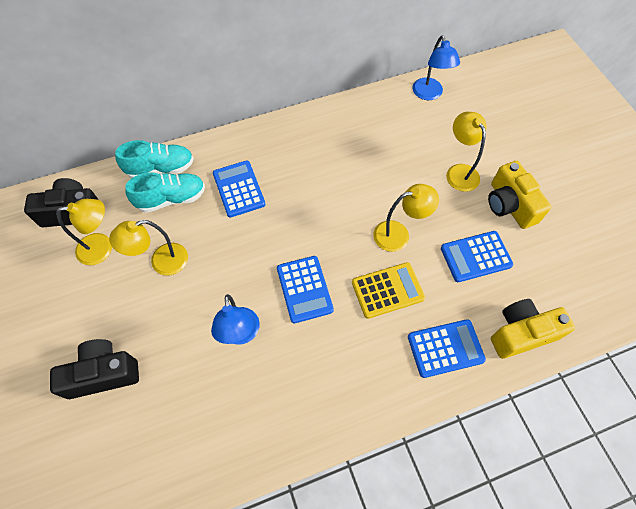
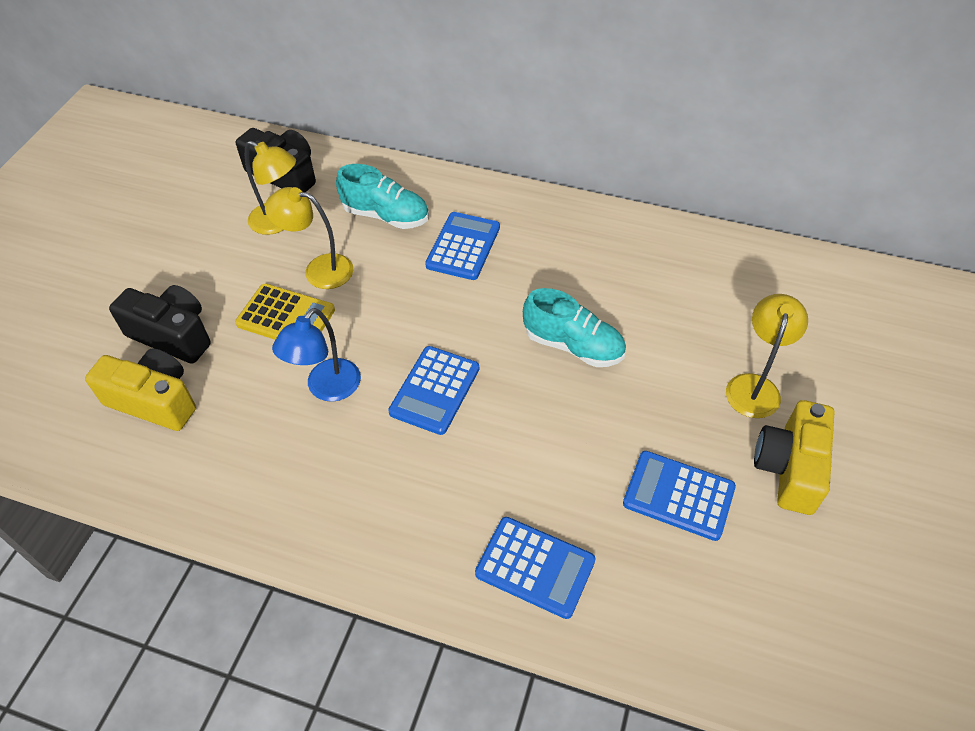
camera: 40 degrees right, 10 degrees down
(161, 168) = (403, 181): turquoise shoe -> turquoise shoe (573, 345)
(387, 290) = (527, 456): yellow calculator -> yellow calculator (286, 317)
(398, 234) = (602, 406): yellow lamp -> none
(429, 94) = (802, 275): blue lamp -> none
(521, 333) = (652, 625): yellow camera -> yellow camera (154, 401)

